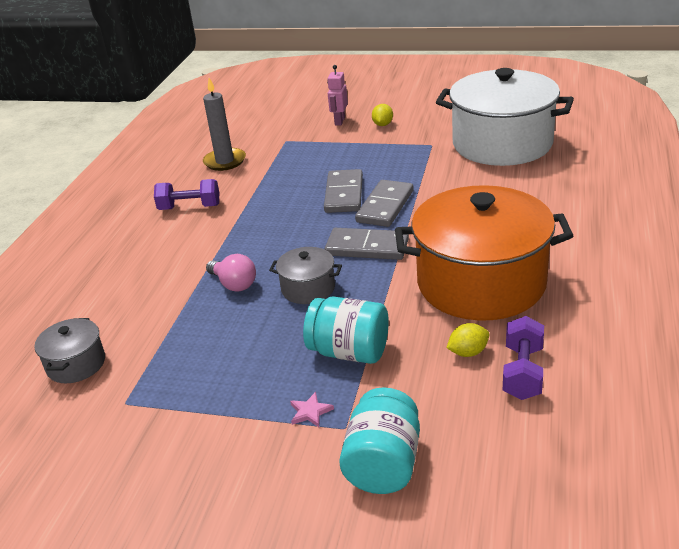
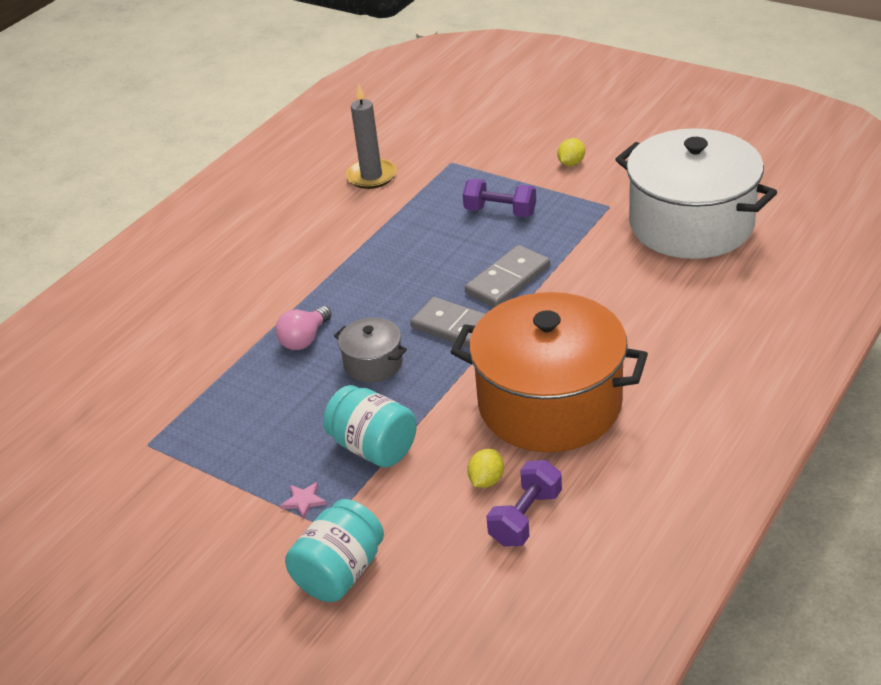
camera: 20 degrees right, 5 degrees up
(76, 364) = (122, 391): grey pot -> none
(190, 207) = (306, 231): purple dumbbell -> purple dumbbell (500, 212)
(234, 284) = (304, 339): pink light bulb -> pink light bulb turned 60 degrees clockwise
(339, 121) = (525, 147): pink robot -> none
(344, 194) = (473, 253): grey domino -> none
(468, 352) = (486, 480): yellow lemon -> yellow lemon turned 60 degrees counterclockwise

